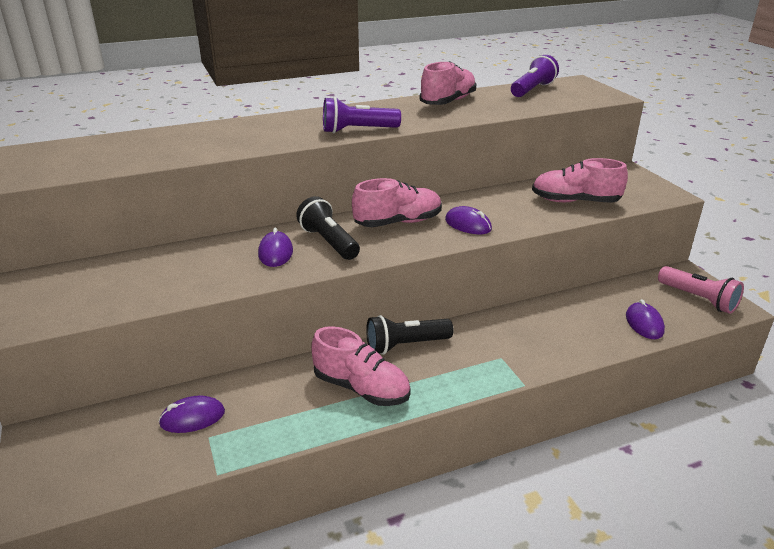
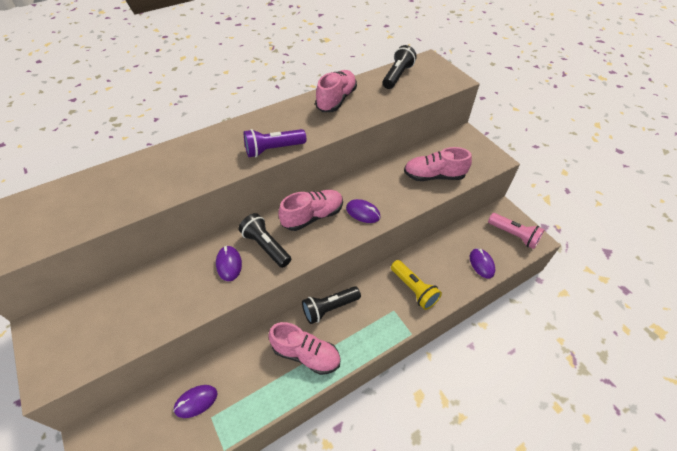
camera: 10 degrees left, 20 degrees up
(532, 90) = (397, 76): purple flashlight -> black flashlight
(535, 339) = (413, 289): none -> yellow flashlight

